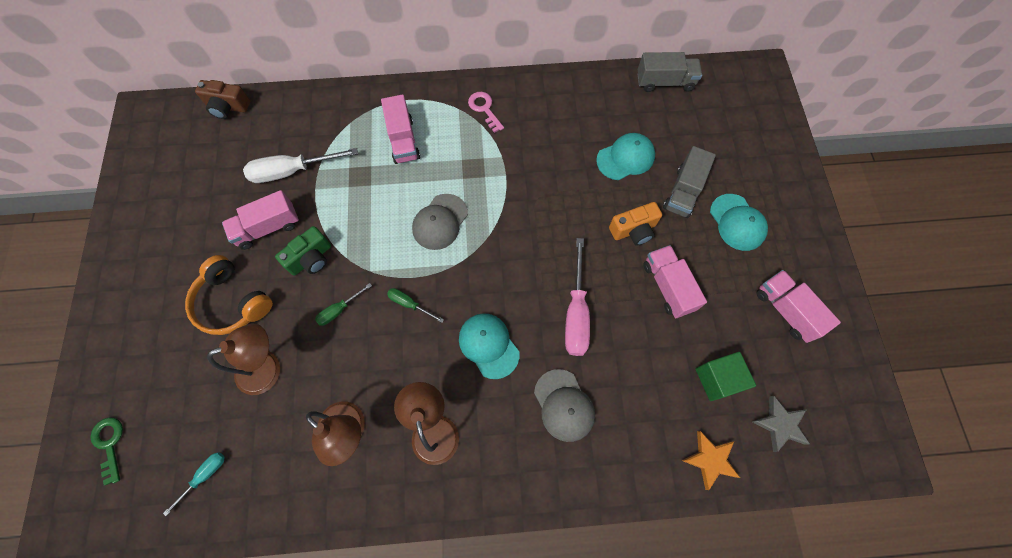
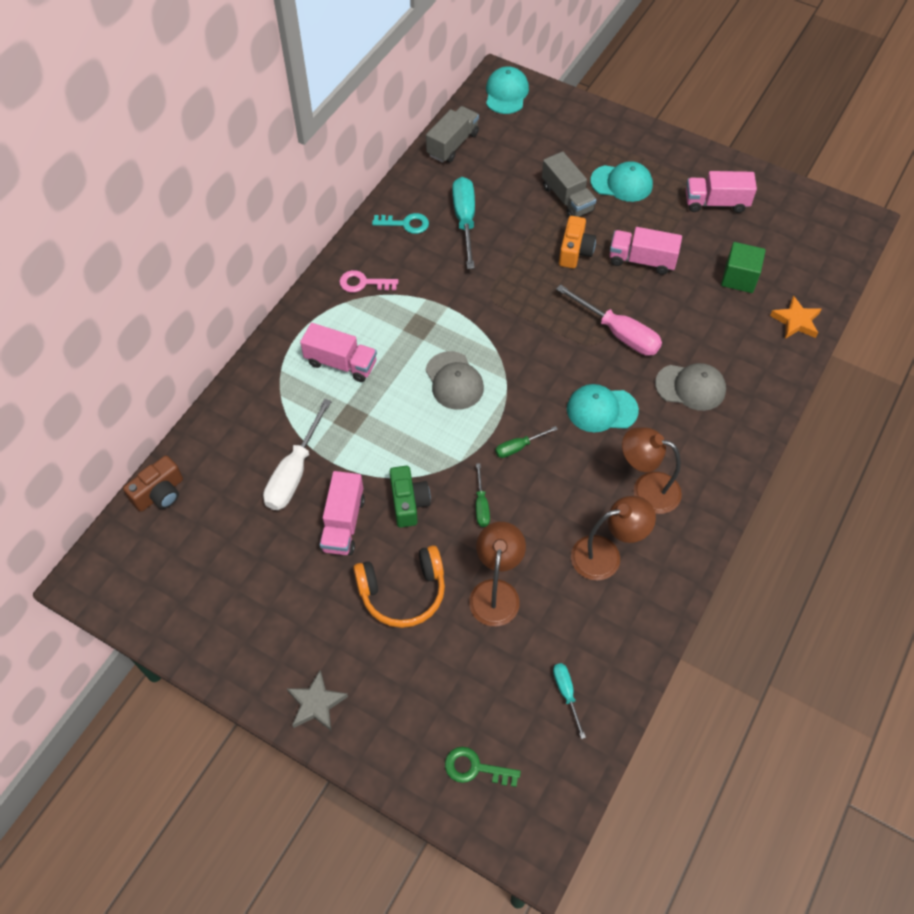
camera: 55 degrees left, 10 degrees down
(561, 100) = (405, 224): none -> turquoise key
(597, 136) = (465, 221): none -> turquoise screwdriver
(625, 158) = (503, 215): turquoise cap -> turquoise cap (506, 93)
(780, 424) = (798, 264): grey star -> grey star (316, 703)

